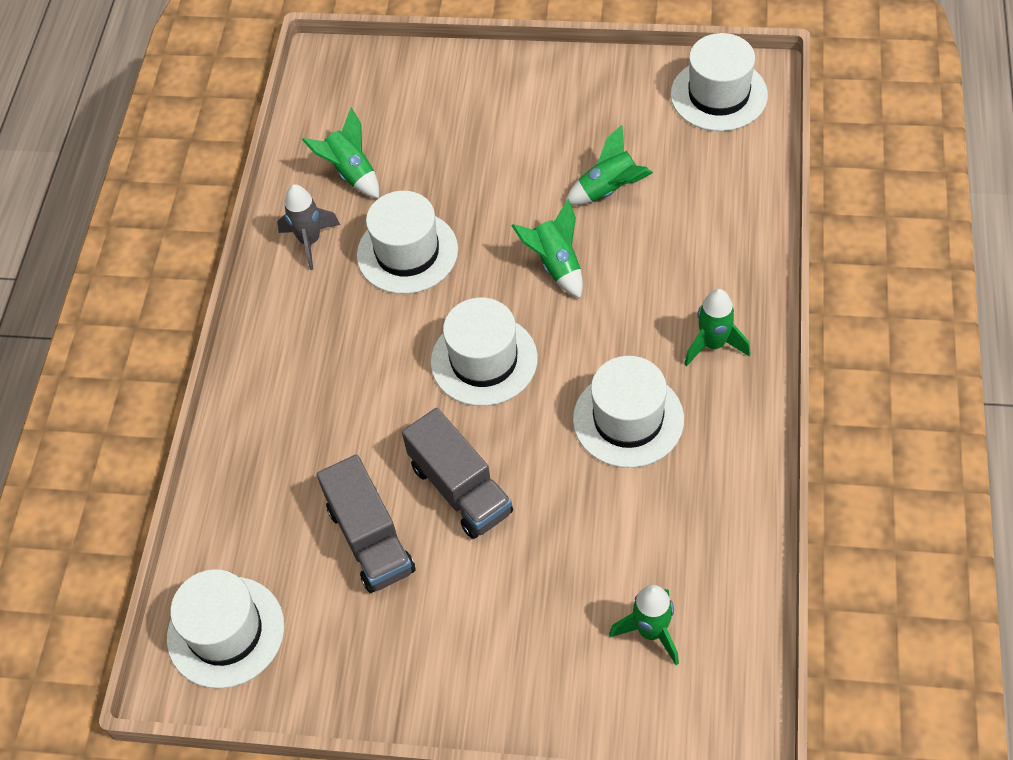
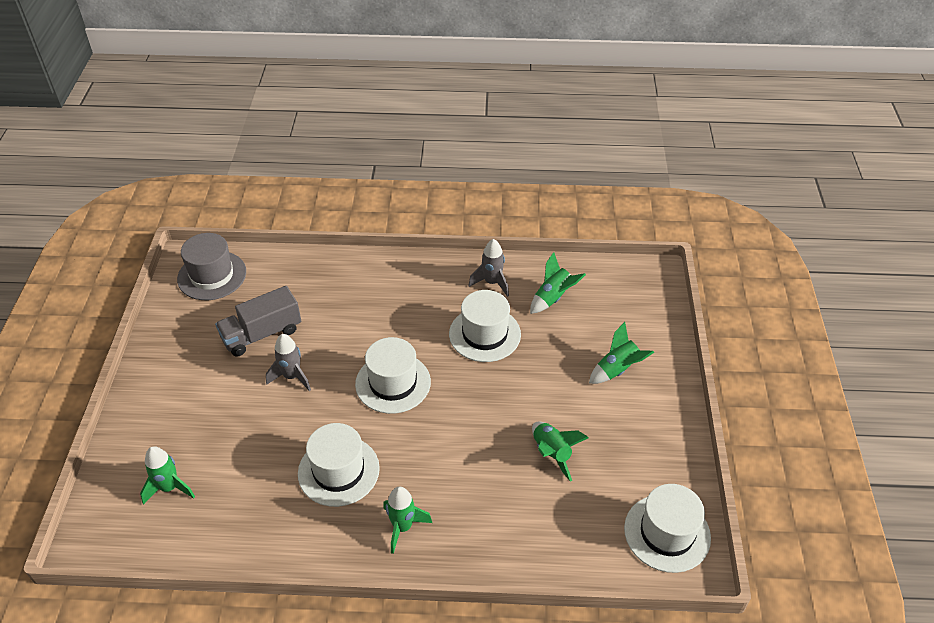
camera: 80 degrees right, 10 degrees down
(226, 632) = (212, 275): white hat -> grey hat
(460, 489) = (292, 377): grey truck -> grey rocket
(556, 265) = (477, 421): green rocket -> green rocket (617, 370)

